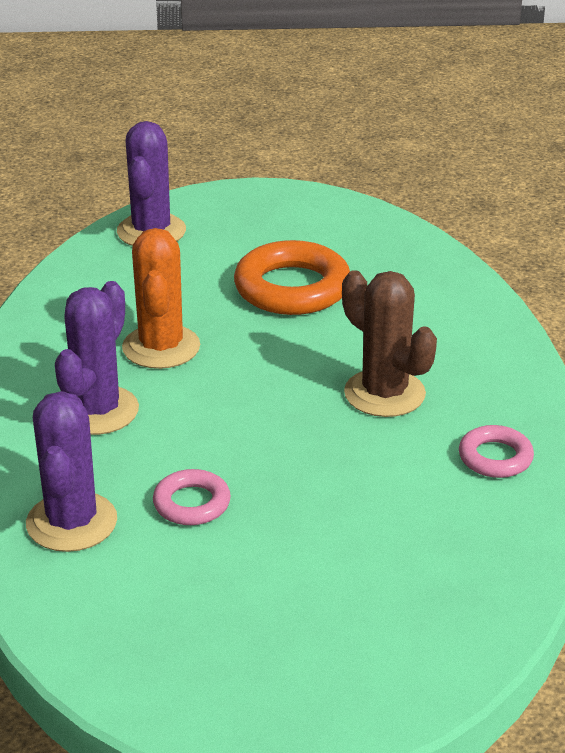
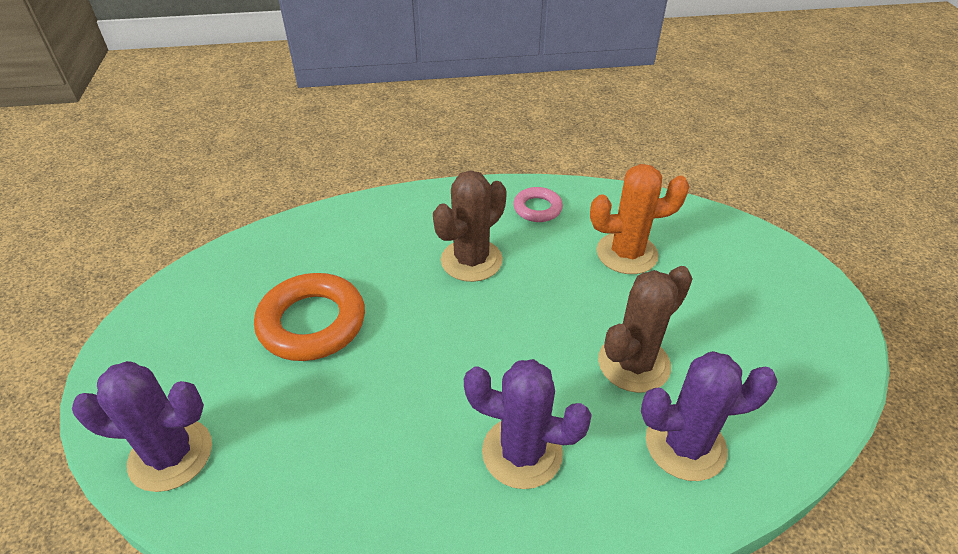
camera: 95 degrees left, 10 degrees up
(161, 347) = (411, 414): orange cactus -> orange cactus (626, 253)
(192, 503) = (633, 363): pink ring -> brown cactus

